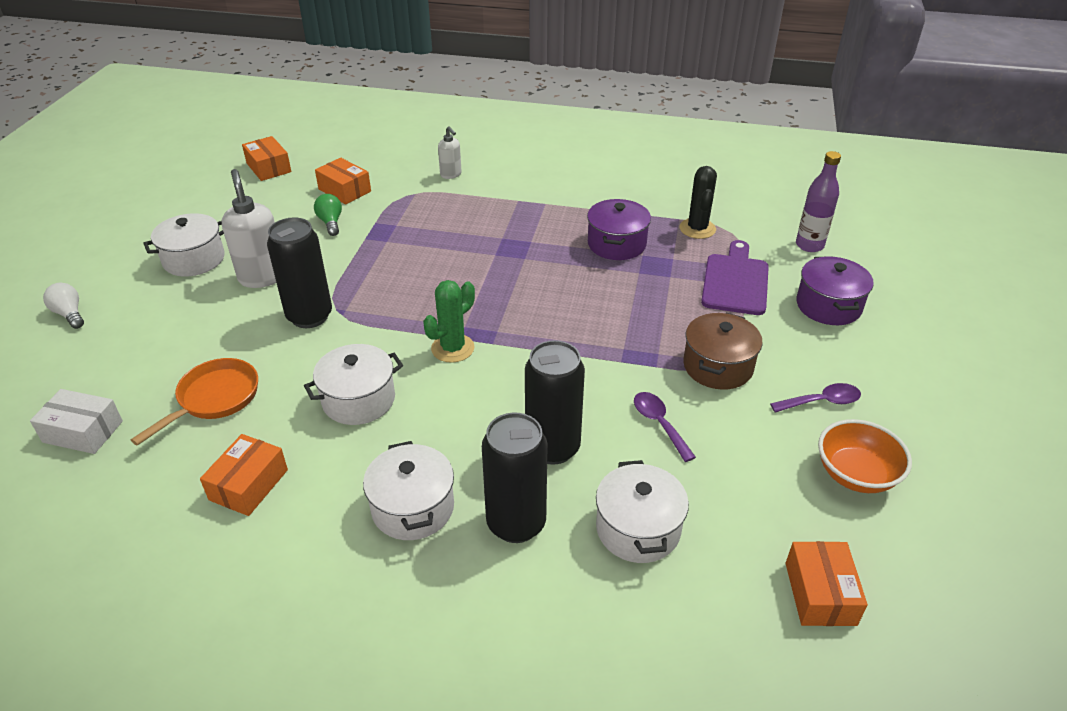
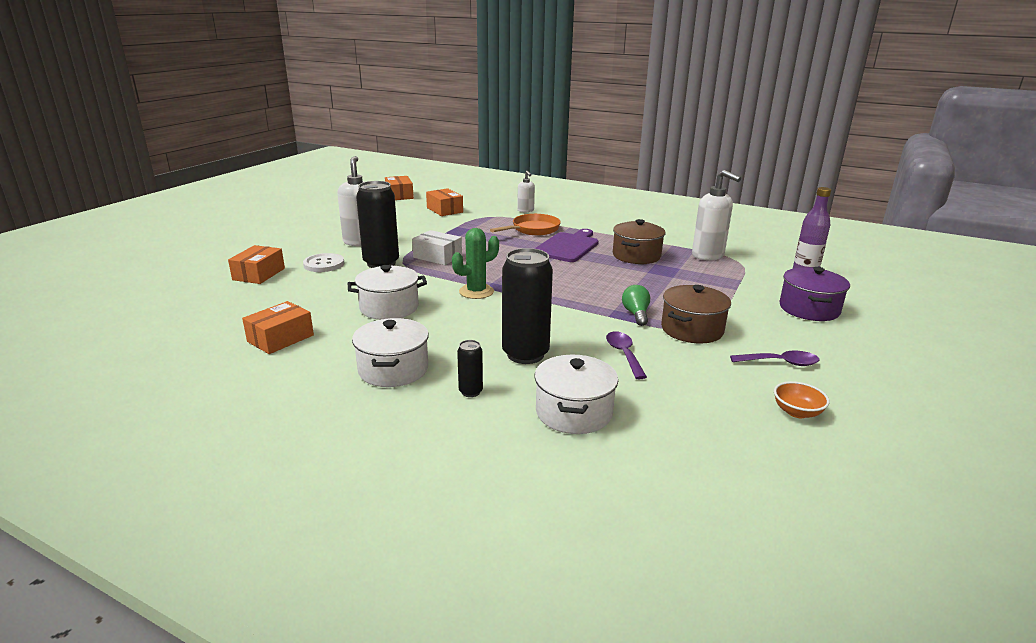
camera: 15 degrees right, 15 degrees down
(69, 314) = (223, 243): white light bulb -> none
(83, 431) = (189, 296): white box -> white box (437, 257)
(194, 259) = (321, 229): white pot -> none
(214, 399) = (287, 293): orange pan -> orange pan (533, 230)
(234, 332) = (324, 264): none -> white button
(331, 222) = (425, 223): green light bulb -> green light bulb (636, 314)
(516, 523) = (470, 392): black can -> black can, size x0.46
(616, 244) = (636, 256): purple pot -> brown pot
(697, 229) = (708, 255): black cactus -> white soap dispenser
(735, 281) = (729, 286): purple cutting board -> purple cutting board (568, 246)
(820, 593) = (729, 484): orange box -> orange box (259, 274)
(855, 474) = (797, 412): orange bowl -> orange bowl, size x0.61

